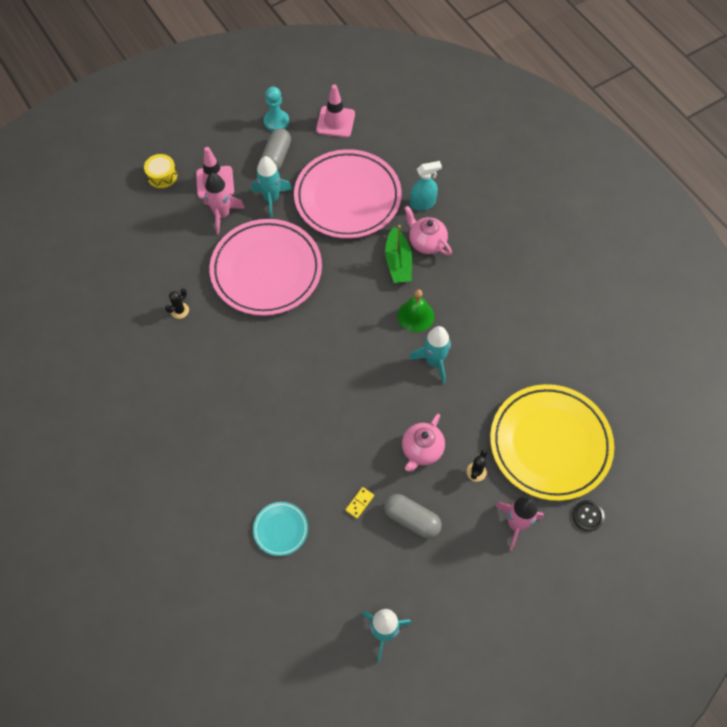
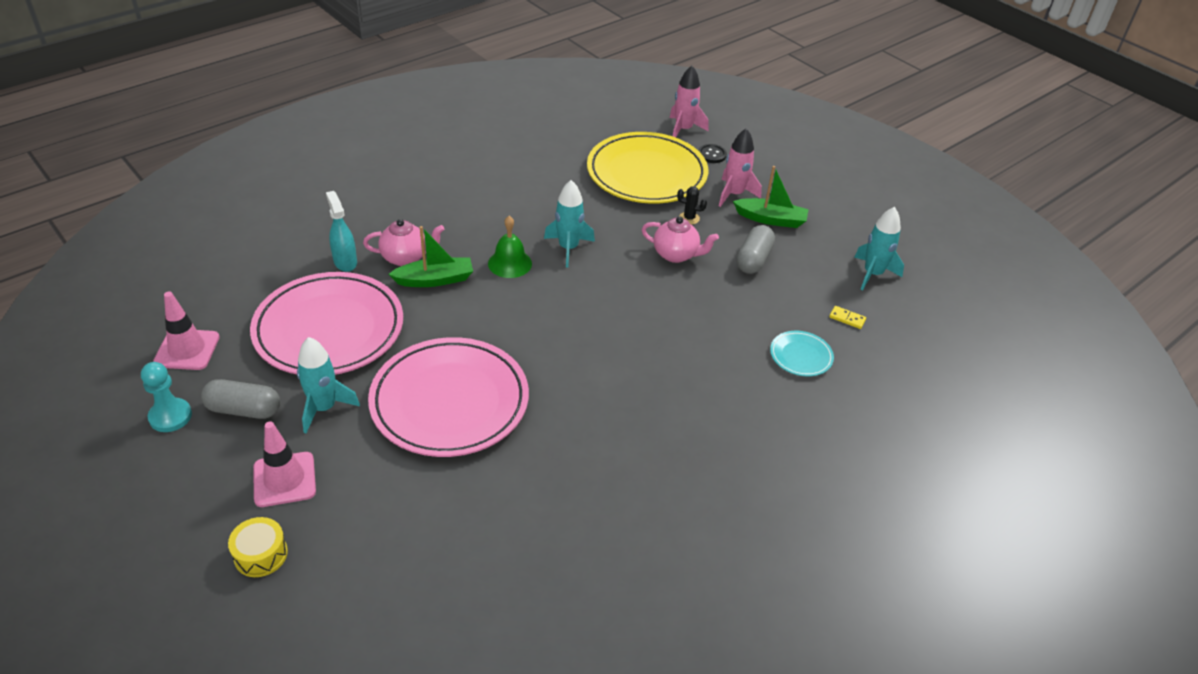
camera: 100 degrees left, 20 degrees down
(179, 310) = (523, 491): black cactus -> none
(222, 215) = (349, 463): pink rocket -> pink rocket (683, 130)
(359, 503) = (749, 297): yellow domino -> yellow domino (847, 318)
(426, 243) = (405, 257): pink teapot -> pink teapot turned 135 degrees counterclockwise
(474, 551) = (771, 219): none -> green boat

